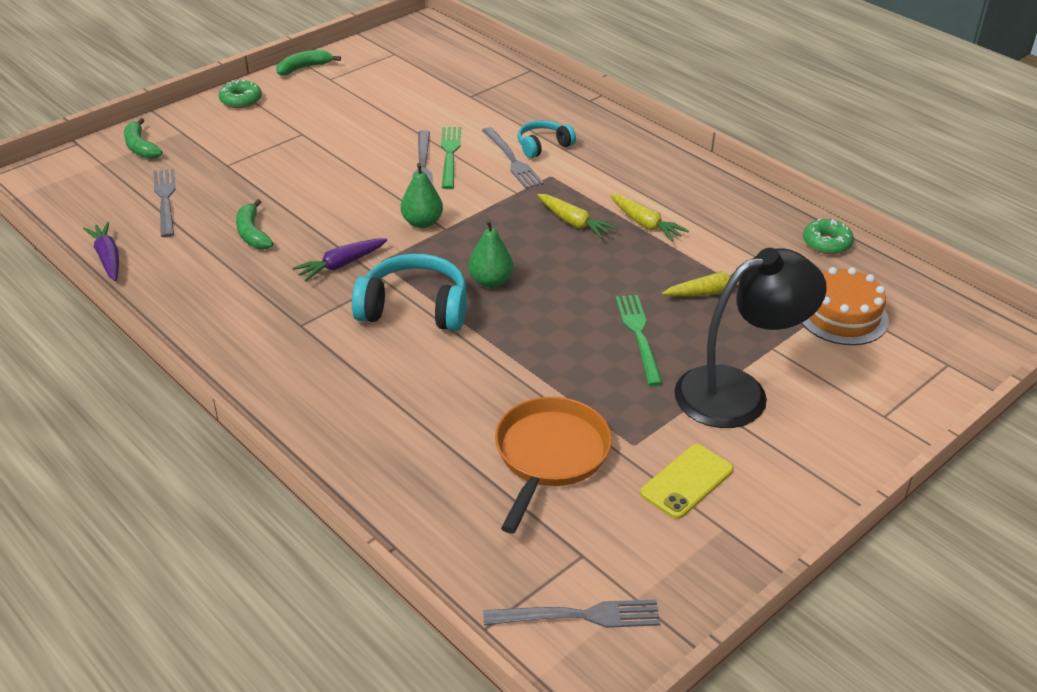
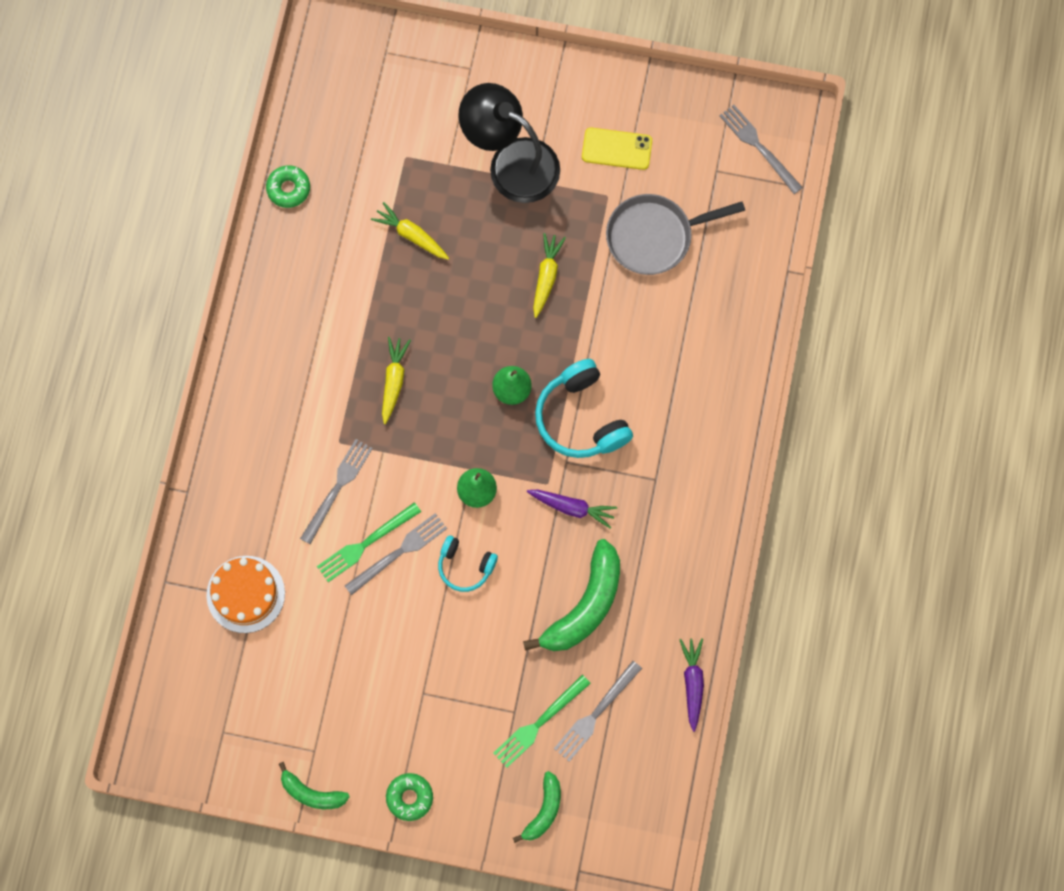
camera: 125 degrees left, 35 degrees up
(108, 258) = (692, 683): purple carrot -> purple carrot turned 150 degrees clockwise
(252, 233) = (585, 606): green banana -> green banana, size x1.79
(543, 146) = (296, 478): turquoise headphones -> turquoise headphones (465, 566)
(549, 456) = (654, 236): orange pan -> grey pan
(639, 336) = (499, 254): green fork -> green fork (539, 723)
(645, 224) = (357, 328): yellow carrot -> yellow carrot (546, 277)
(842, 316) = (377, 138): orange cake -> orange cake (245, 594)

